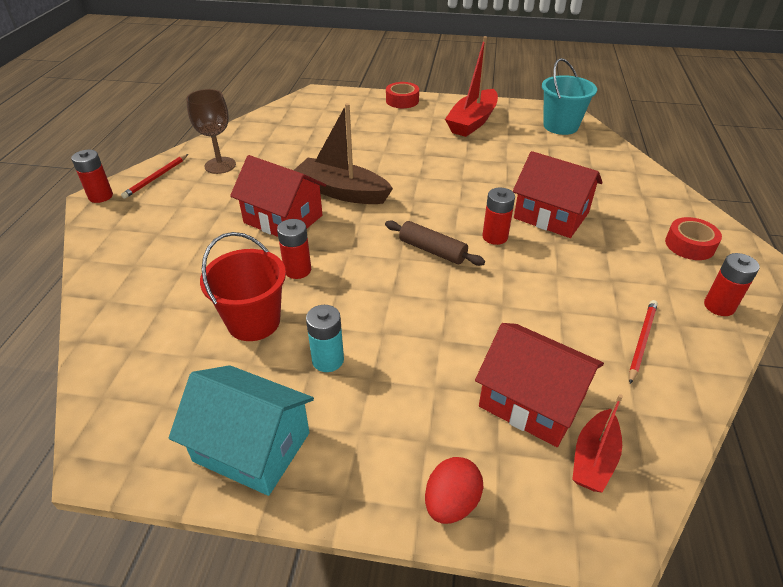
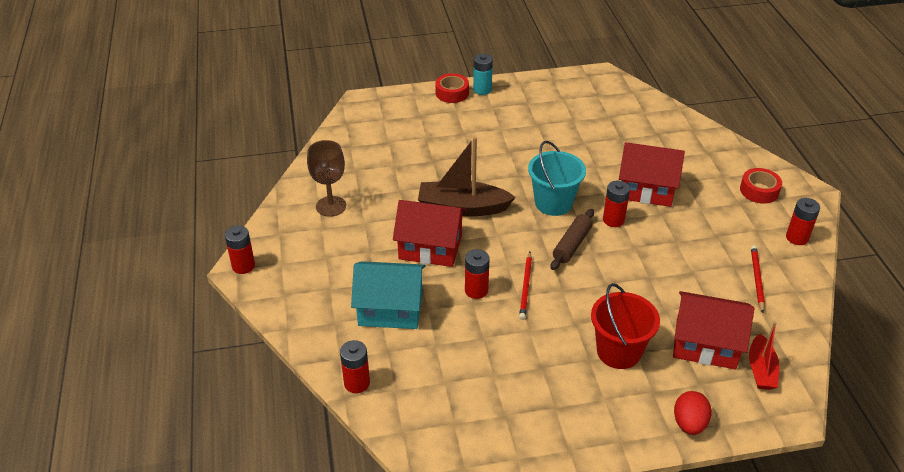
camera: 20 degrees left, 0 degrees up
(102, 330) = (357, 383): none -> red battery
(156, 178) = (280, 234): red pencil -> red pencil (526, 287)
(252, 447) = (539, 430): turquoise house -> turquoise house (390, 309)
(254, 322) = (473, 342): red bucket -> red bucket (618, 351)
(328, 360) = (549, 355): turquoise battery -> turquoise battery (482, 90)
(432, 250) = (572, 245): brown rolling pin -> brown rolling pin turned 75 degrees counterclockwise
(472, 122) = (531, 105): red boat -> none
(560, 126) = (610, 93): turquoise bucket -> turquoise bucket (553, 203)

